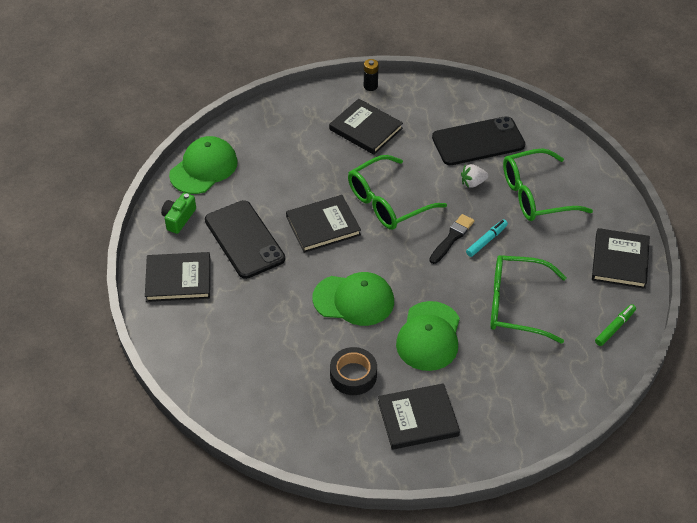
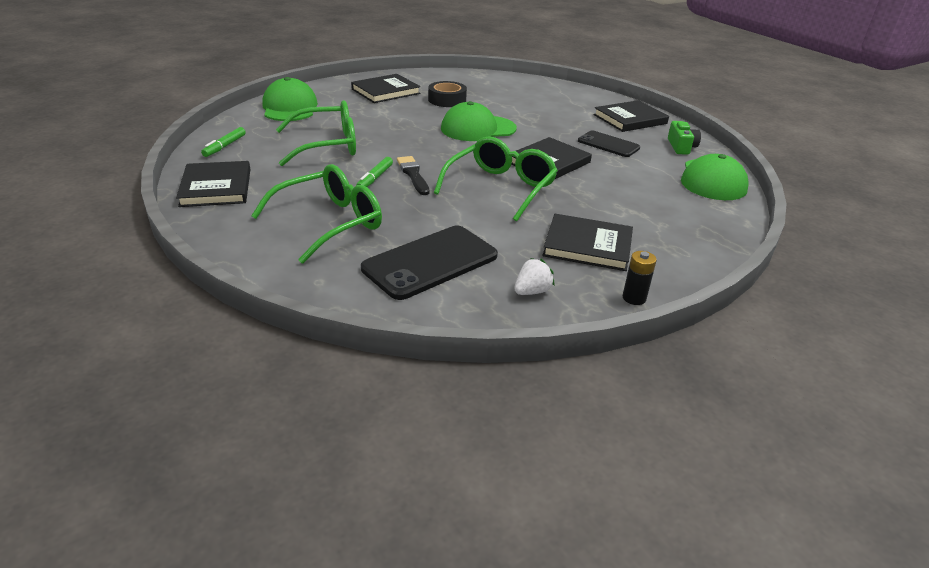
camera: 155 degrees right, 15 degrees down
(244, 239) = (608, 144): black phone -> black phone, size x0.62
(429, 336) = (399, 121): green cap -> green cap (289, 107)
(452, 238) = (413, 174): black brush -> black brush turned 150 degrees clockwise
(473, 183) = (414, 220): white strawberry -> white strawberry (532, 291)
(486, 241) = (375, 178): turquoise marker -> green marker

